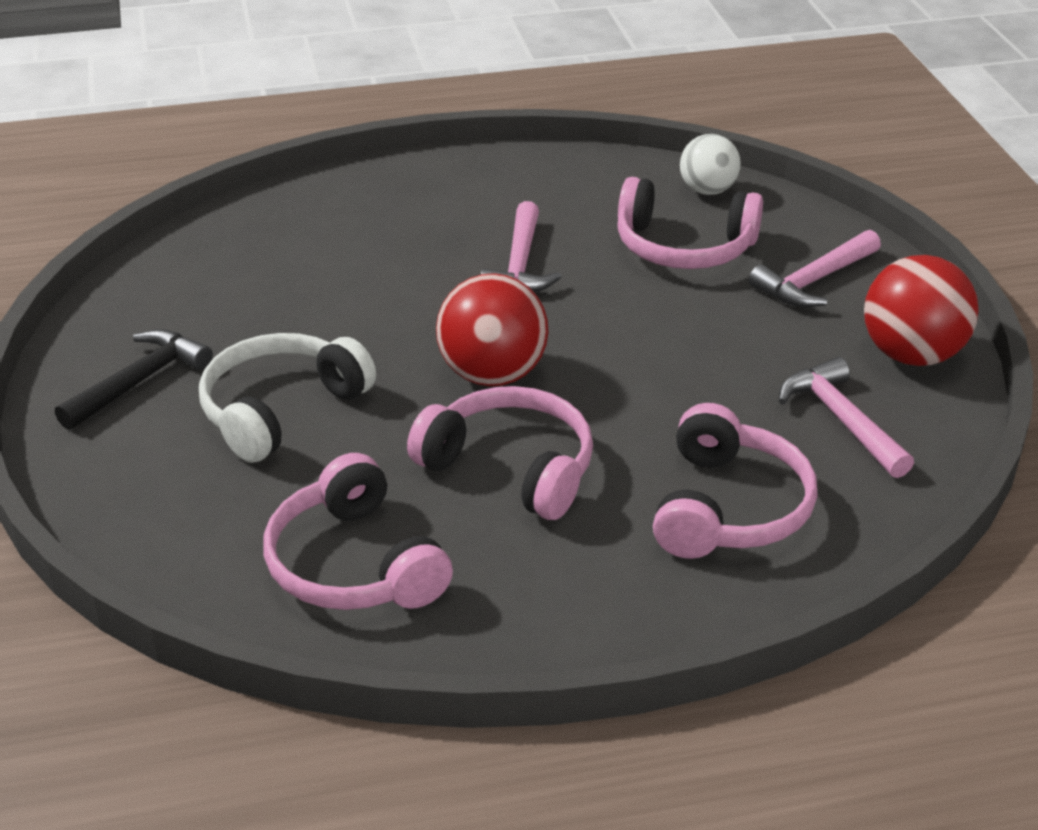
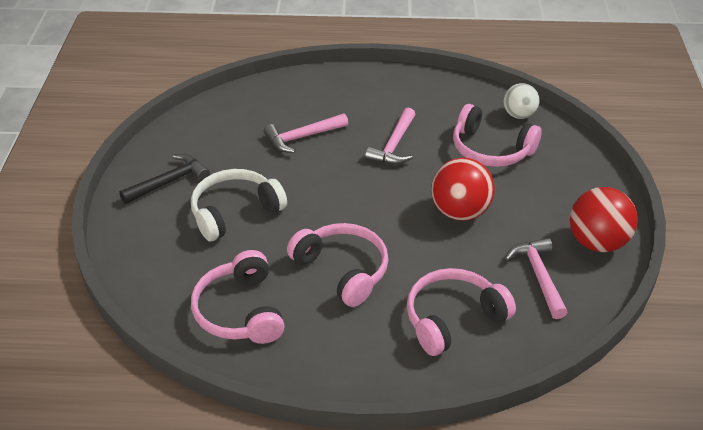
camera: 15 degrees right, 5 degrees up
(492, 375) = (354, 211): red ball -> red ball (460, 212)
(729, 508) = (453, 318): pink headphones -> pink headphones turned 150 degrees counterclockwise
(814, 281) = (558, 184): pink hammer -> pink hammer (302, 137)

